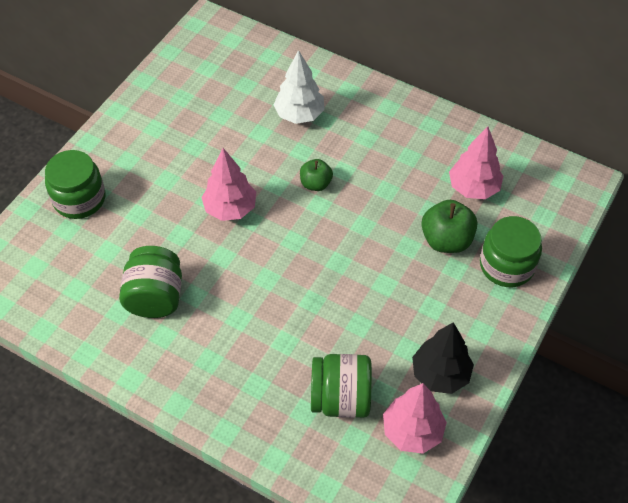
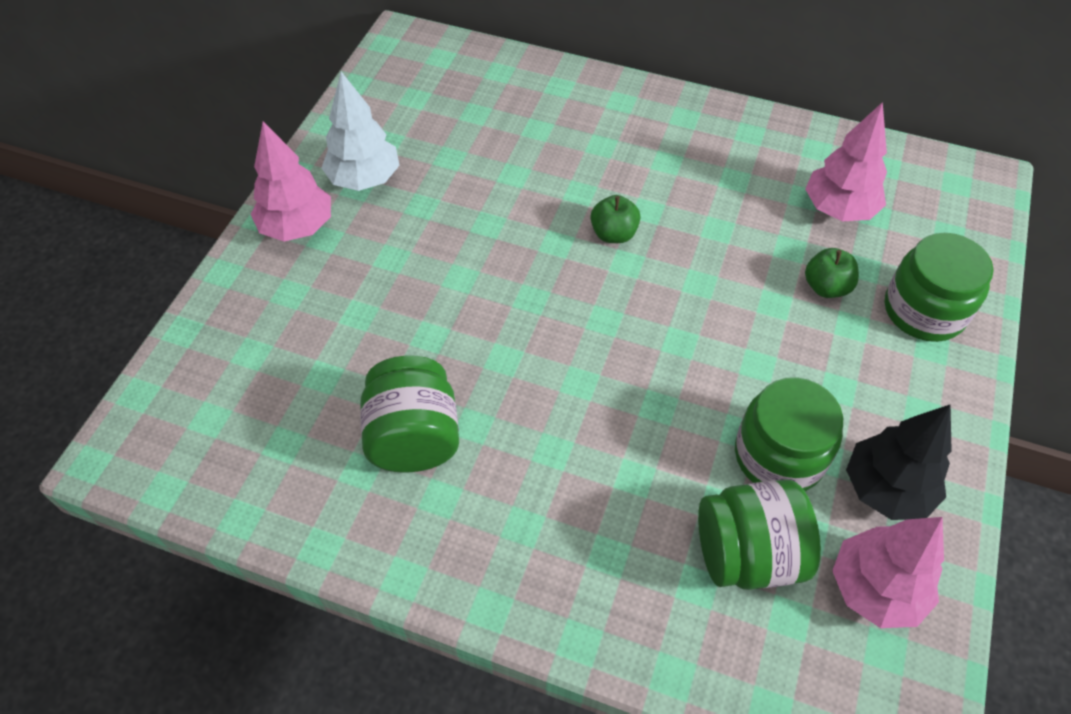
camera: 10 degrees left, 0 degrees up
(79, 199) = (263, 304): green jar -> green jar (779, 456)
(230, 208) = (497, 286): pink tree -> pink tree (297, 227)
(299, 115) = (563, 143): white tree -> white tree (364, 179)
(446, 240) = (826, 287): green apple -> green apple, size x0.63

